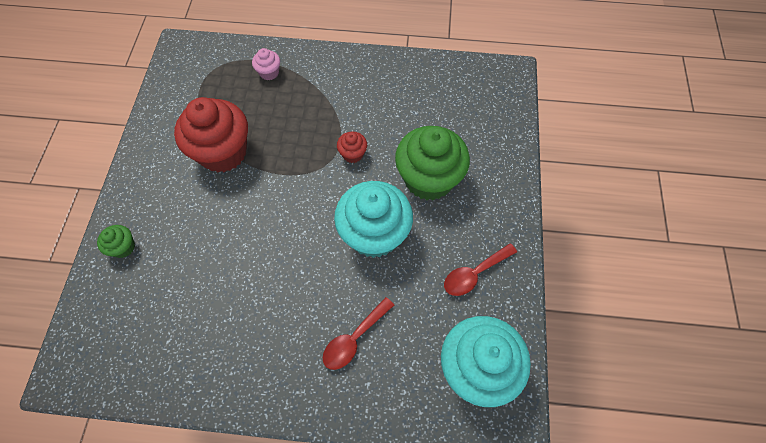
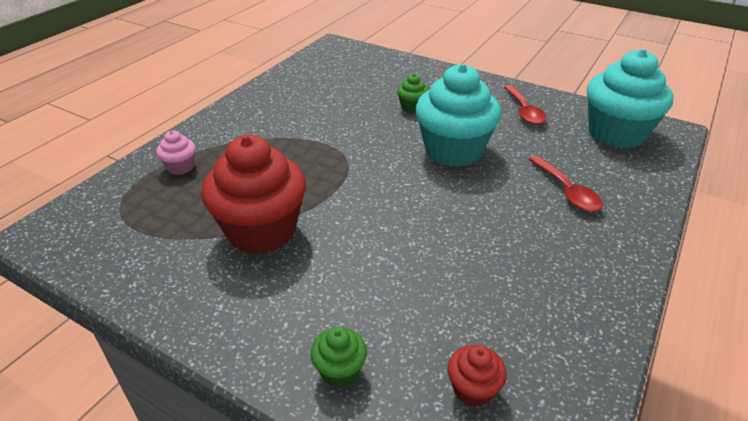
camera: 65 degrees left, 25 degrees down
(352, 154) = (348, 139): red cupcake -> red cupcake (473, 389)
(429, 179) = (412, 107): green cupcake -> green cupcake, size x0.44

